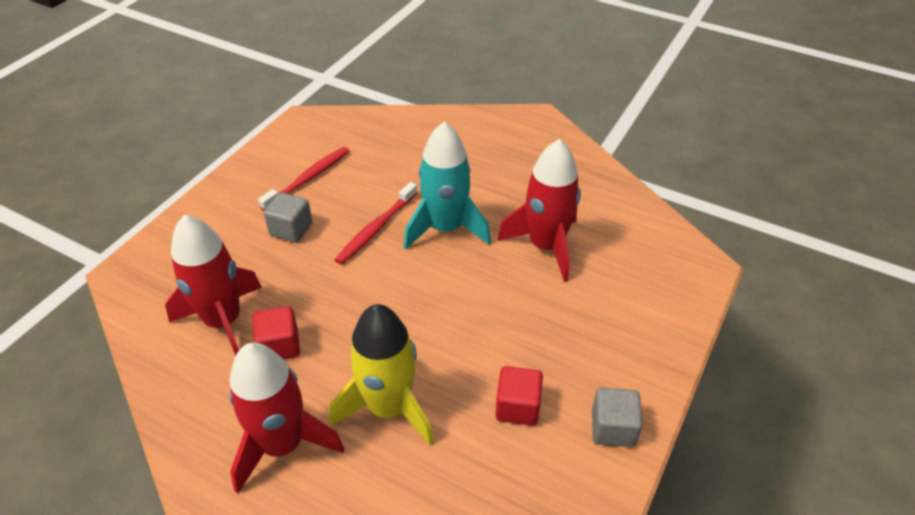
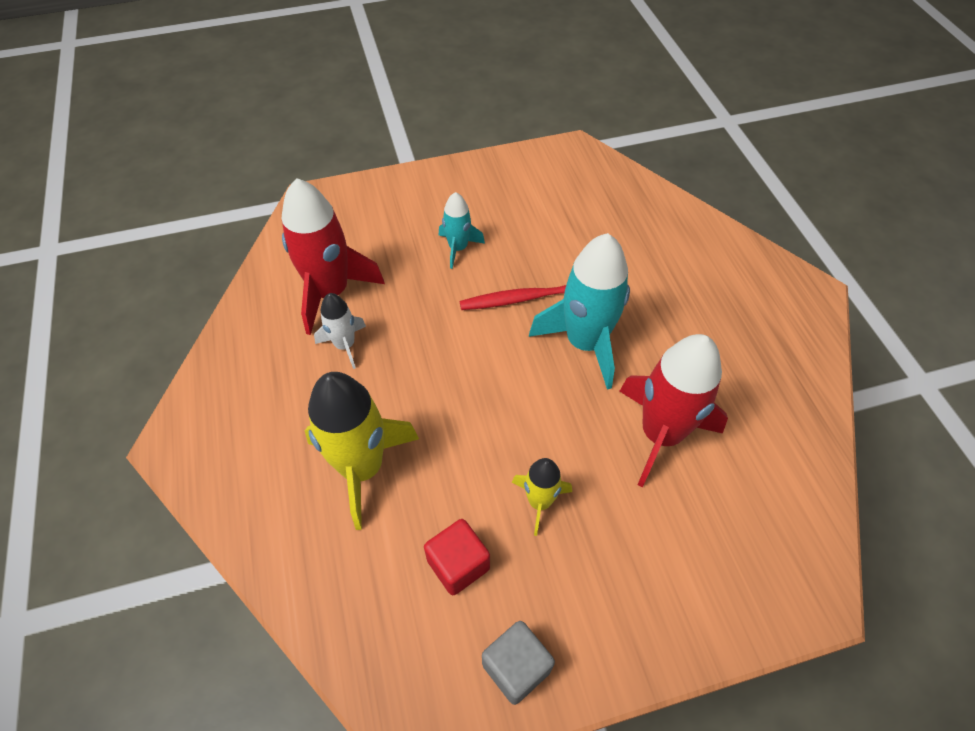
camera: 45 degrees right, 10 degrees up
(280, 346) = (345, 345): red cube -> white rocket
(282, 445) = (263, 429): red rocket -> none
(291, 229) = (458, 248): grey cube -> turquoise rocket
(309, 178) = (521, 210): red toothbrush -> none
(523, 334) = (539, 502): none -> yellow rocket

